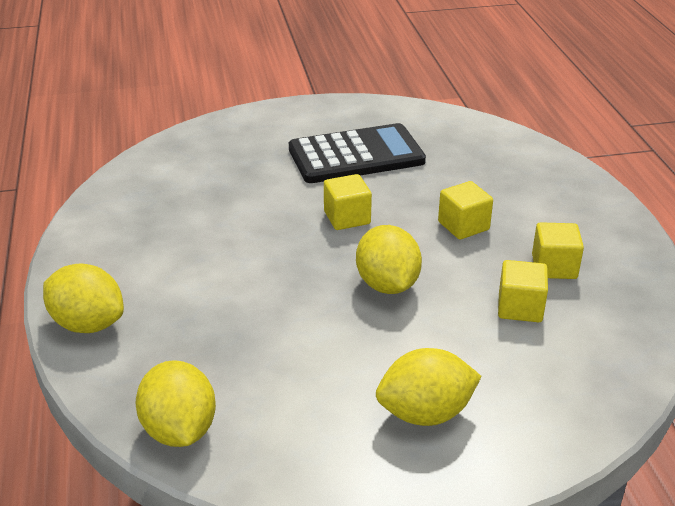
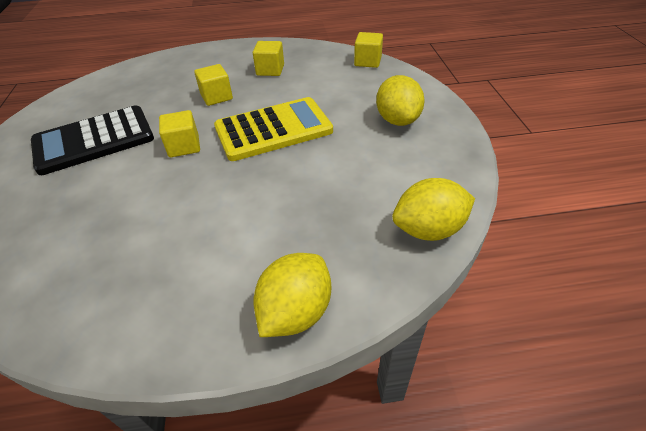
camera: 85 degrees left, 10 degrees up
(356, 155) = (94, 140): black calculator -> black calculator turned 105 degrees counterclockwise
(387, 284) = (273, 130): yellow lemon -> yellow calculator
(520, 308) = (306, 83): yellow cube -> yellow cube (367, 61)

